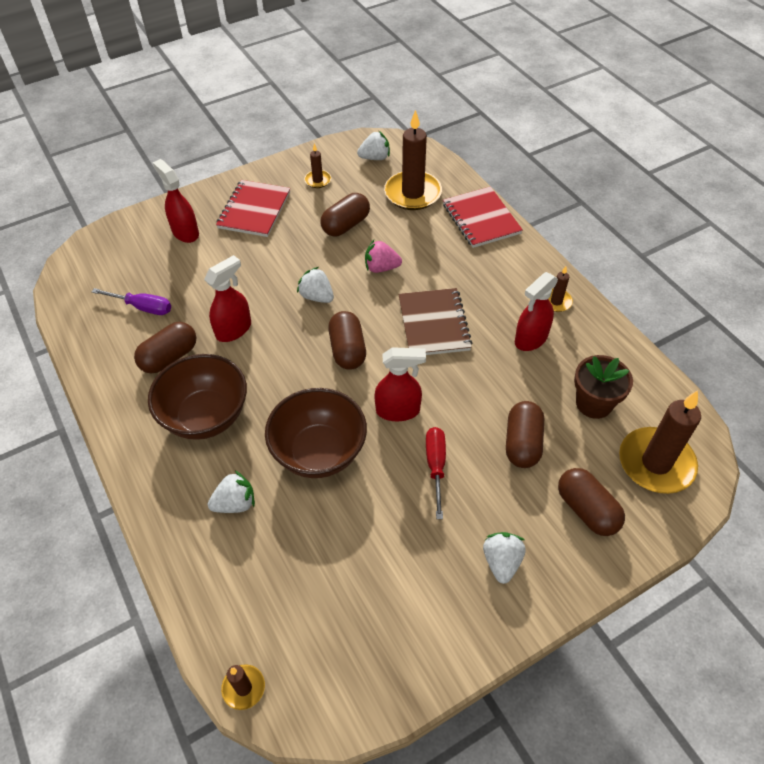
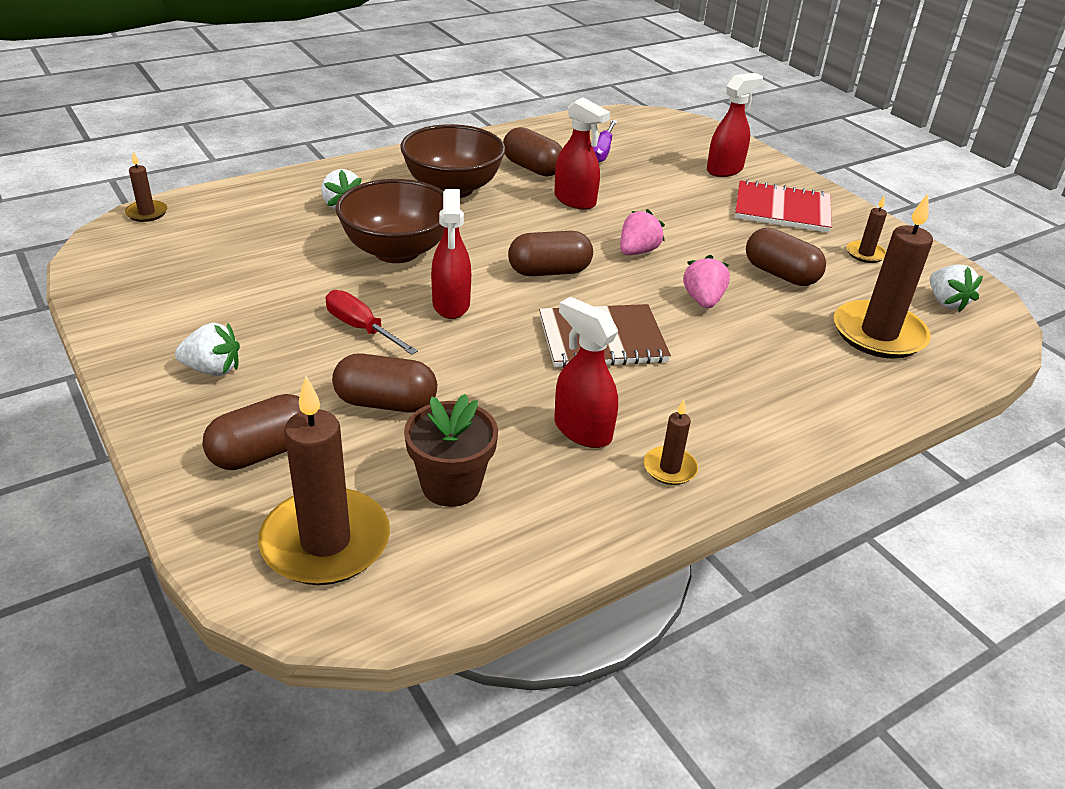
camera: 85 degrees right, 15 degrees down
(317, 296) = (637, 251): white strawberry -> pink strawberry
(435, 467) = (361, 328): red screwdriver -> red screwdriver turned 135 degrees counterclockwise
(481, 219) = (847, 400): red notebook -> none

